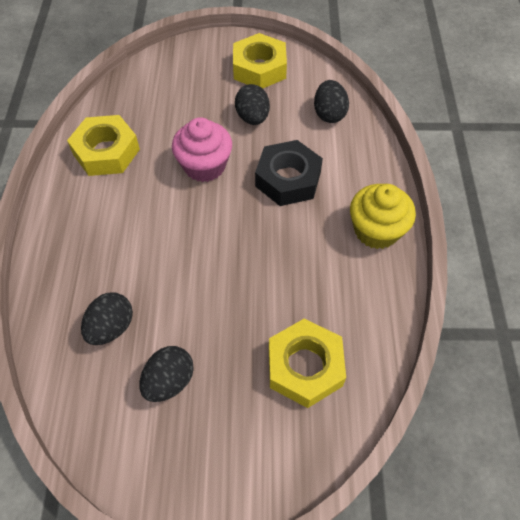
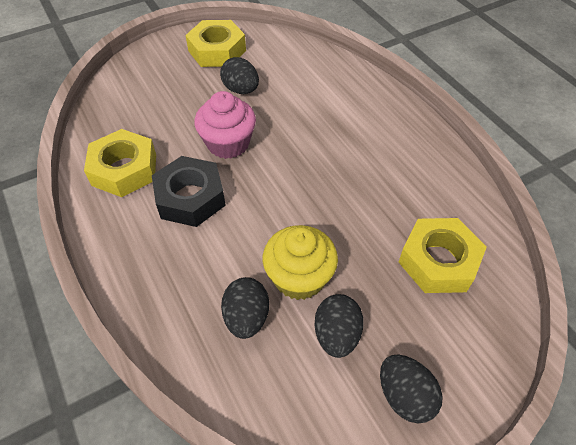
camera: 30 degrees left, 5 degrees down
(288, 179) = (308, 124): black nut -> black nut (190, 197)
(329, 114) = (302, 63): black egg -> black egg (404, 396)
(376, 230) = (408, 133): yellow cupcake -> yellow cupcake (299, 277)

